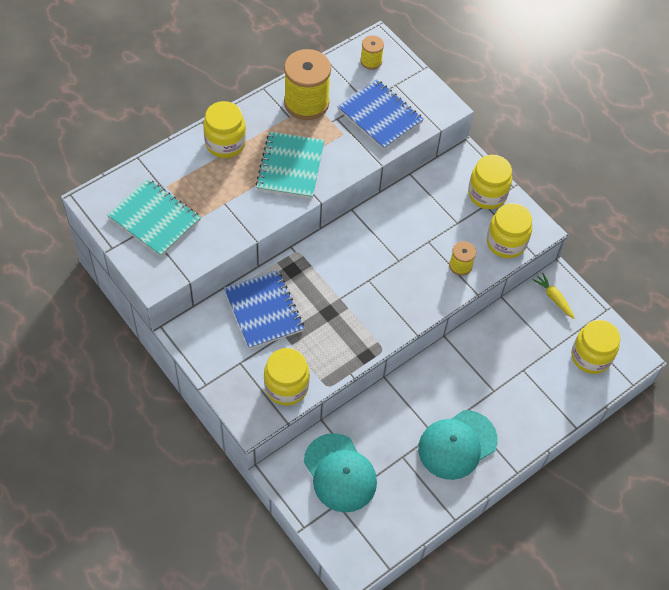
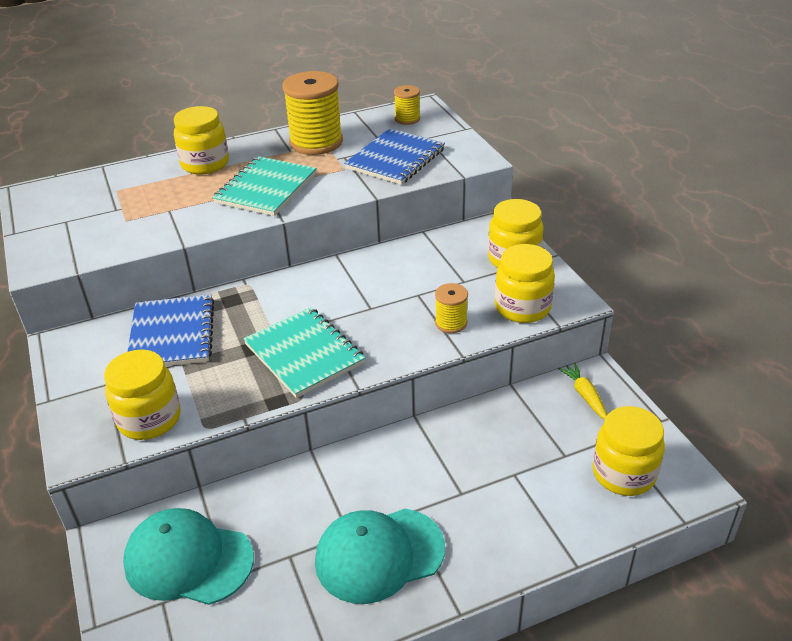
camera: 20 degrees right, 20 degrees down
(154, 219) = (80, 214): turquoise notebook -> turquoise notebook (304, 354)
(340, 473) = (188, 560): turquoise cap -> turquoise cap turned 120 degrees clockwise
(380, 116) = (395, 159): blue notebook -> blue notebook turned 60 degrees clockwise

